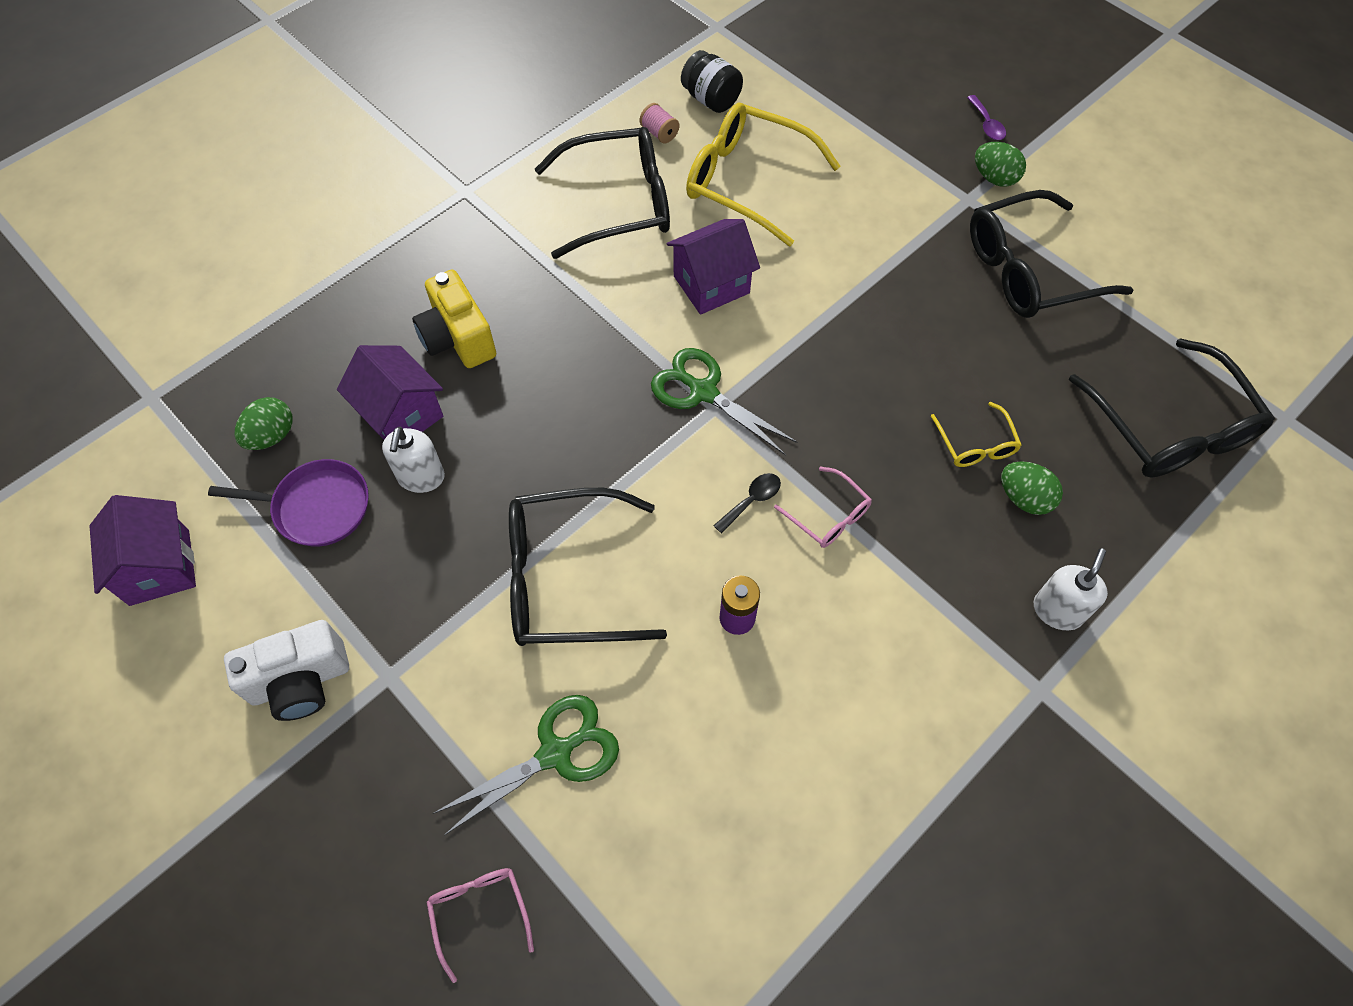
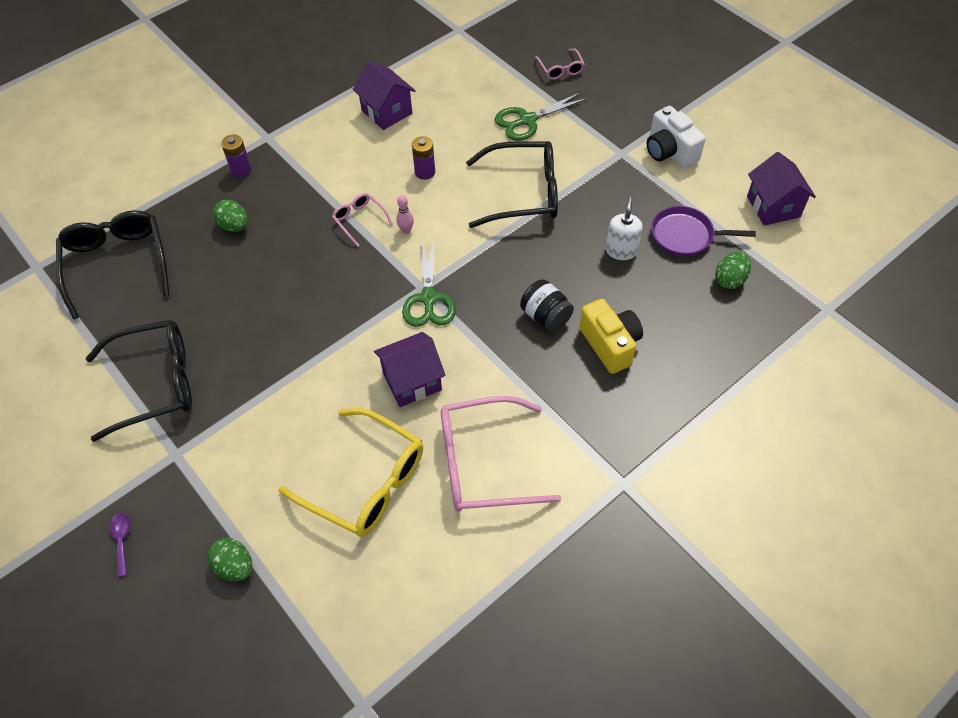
camera: 175 degrees left, 5 degrees down
(300, 681) = (669, 152): white camera -> white camera turned 105 degrees counterclockwise
(401, 415) = (642, 290): purple house -> purple house (386, 112)
(618, 203) = (484, 463): black glasses -> pink glasses
(659, 133) = (441, 544): pink spool -> none
(703, 392) = (428, 298): green scissors -> green scissors turned 45 degrees clockwise
(711, 99) = (385, 588): black jar -> black jar (545, 316)
(752, 500) = (406, 230): black spoon -> pink bowling pin
(975, 444) = (251, 258): yellow glasses -> none
(994, 178) = (143, 475): green egg -> green egg (235, 566)
(1057, 610) = (241, 170): white soap dispenser -> purple battery

